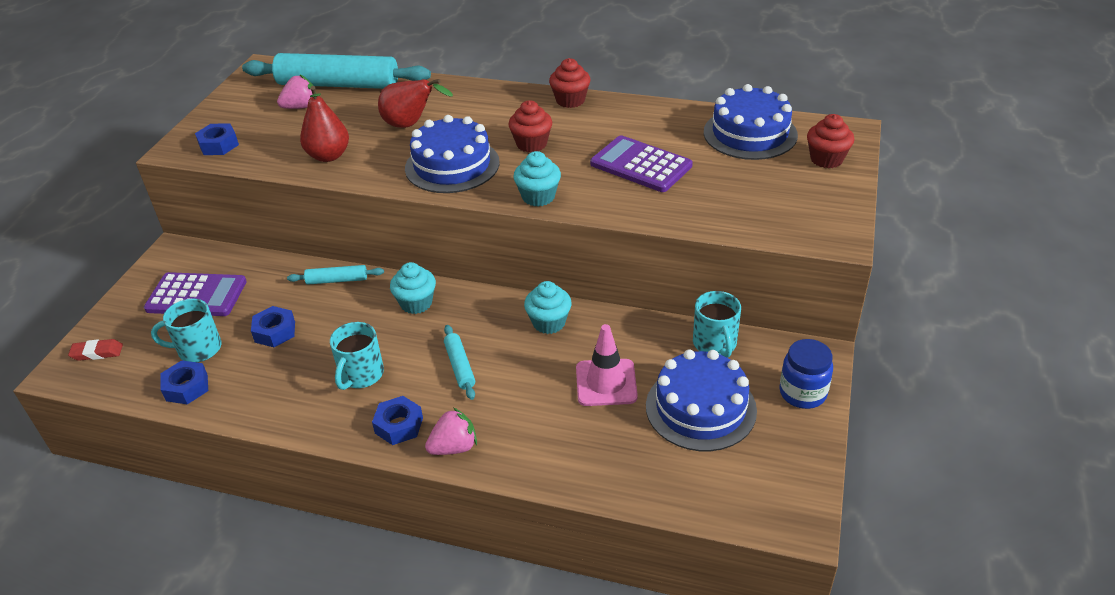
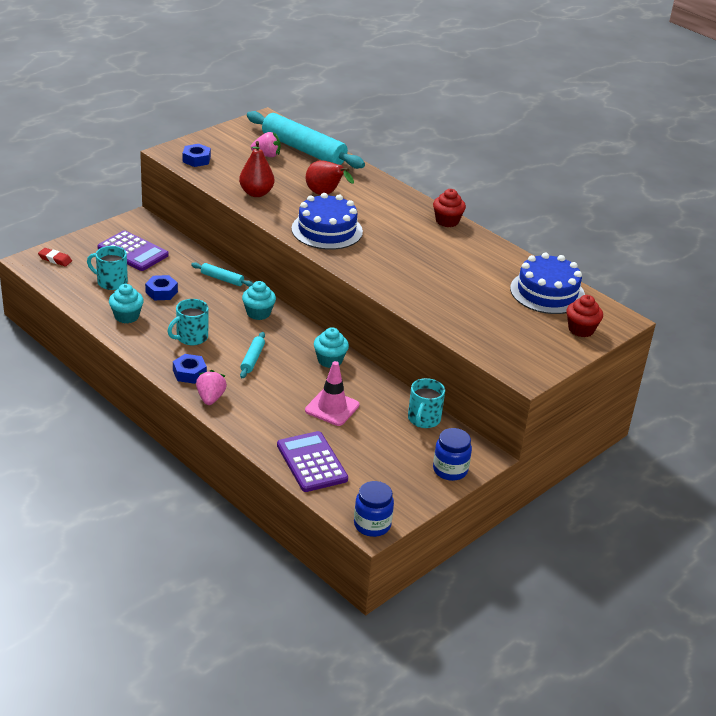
camera: 25 degrees right, 5 degrees down
(187, 387) = (89, 300): blue nut -> none
(454, 447) = (210, 398): pink strawberry -> pink strawberry turned 90 degrees counterclockwise
(531, 144) = (391, 238): red cupcake -> none
(538, 197) = (361, 271): turquoise cupcake -> turquoise cupcake (126, 316)
(641, 165) = (449, 280): purple calculator -> purple calculator (312, 462)
(700, 408) = (376, 447): blue cake -> none
(795, 518) = (372, 525): none -> blue jar

